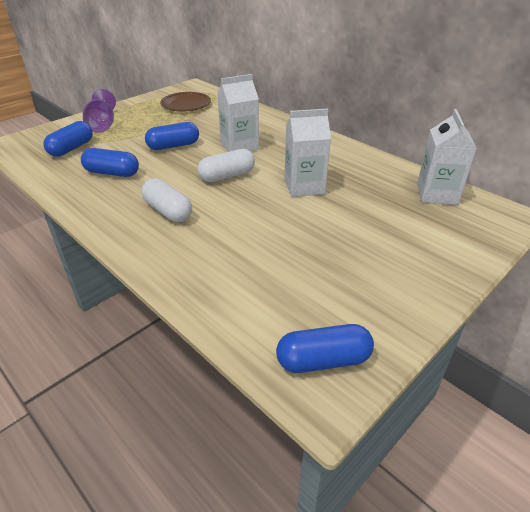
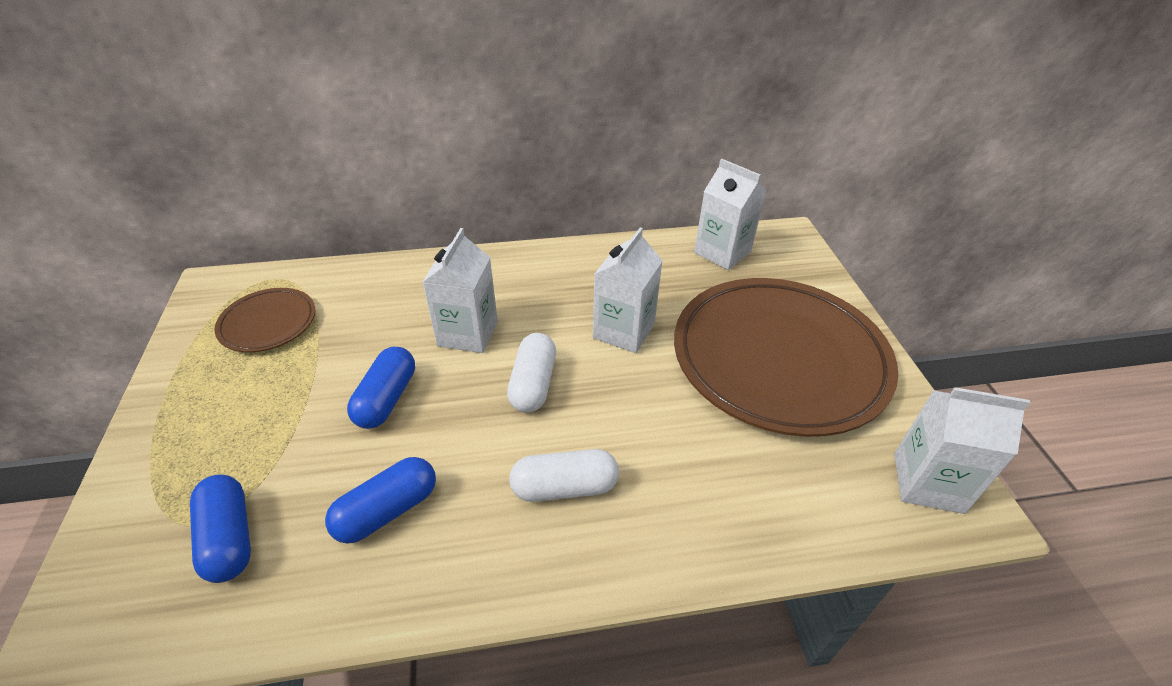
camera: 55 degrees left, 5 degrees up
(102, 125) = (195, 457): purple goblet -> none
(323, 360) = (928, 482): blue capsule -> white carton
(361, 251) = (779, 359): none -> brown plate

